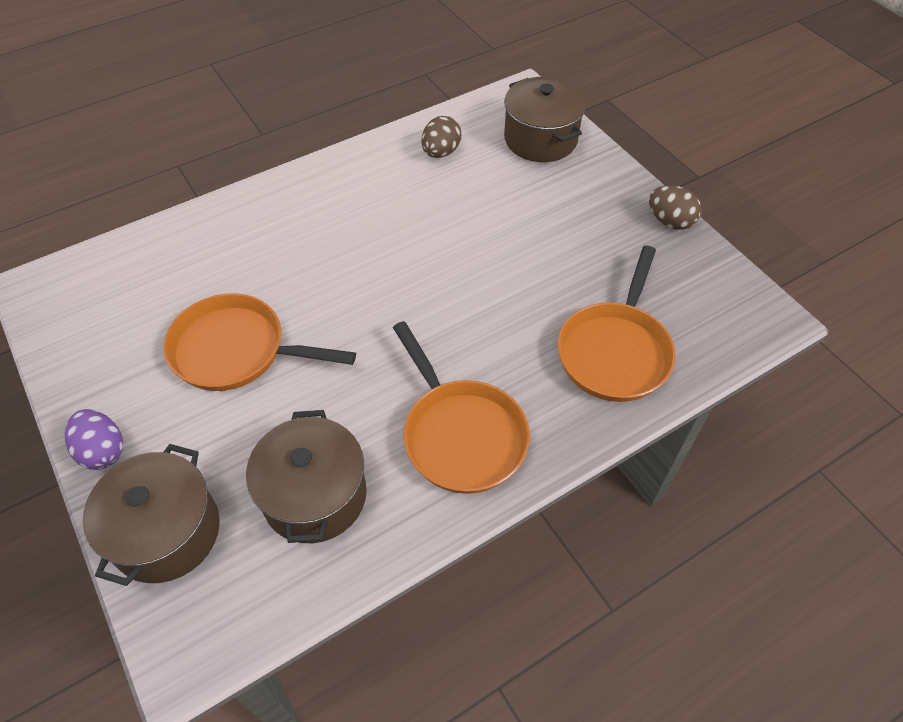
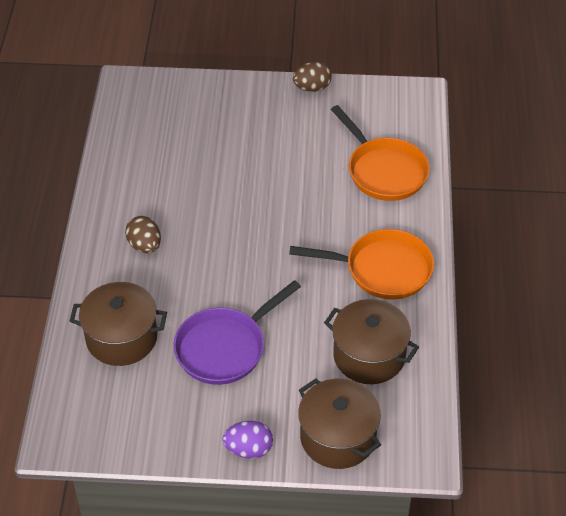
camera: 55 degrees left, 5 degrees down
(236, 350) = (225, 347): orange pan -> purple pan
(441, 152) = (142, 157): brown egg -> brown egg (145, 246)
(540, 139) = (181, 102): brown pot -> brown pot (121, 338)

